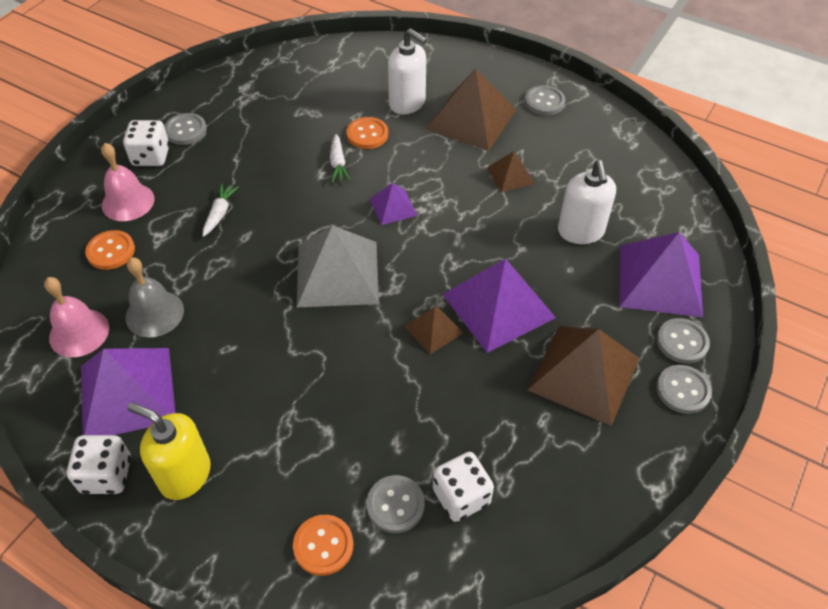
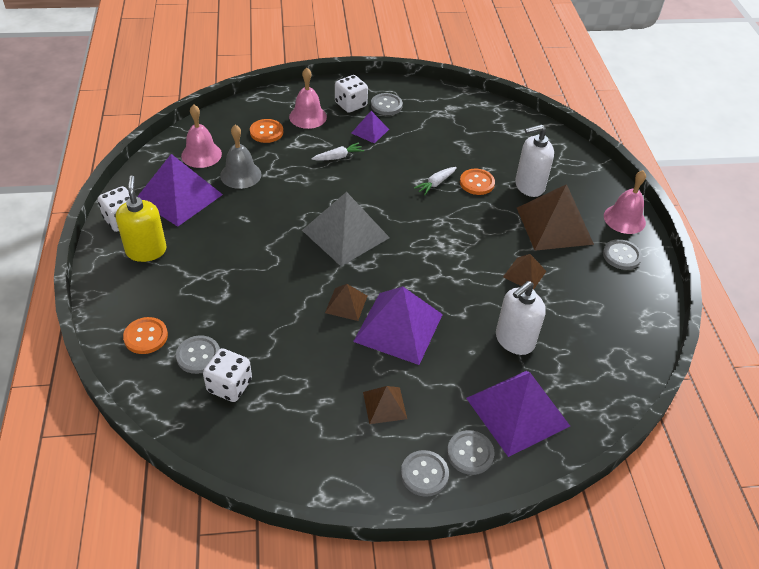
camera: 50 degrees right, 5 degrees down
(393, 207) = (428, 229): purple pyramid -> purple pyramid (370, 131)
(407, 103) = (529, 186): white soap dispenser -> white soap dispenser turned 75 degrees clockwise
(505, 72) = (624, 219): none -> pink bell
(584, 373) = (385, 405): brown pyramid -> brown pyramid, size x0.51

